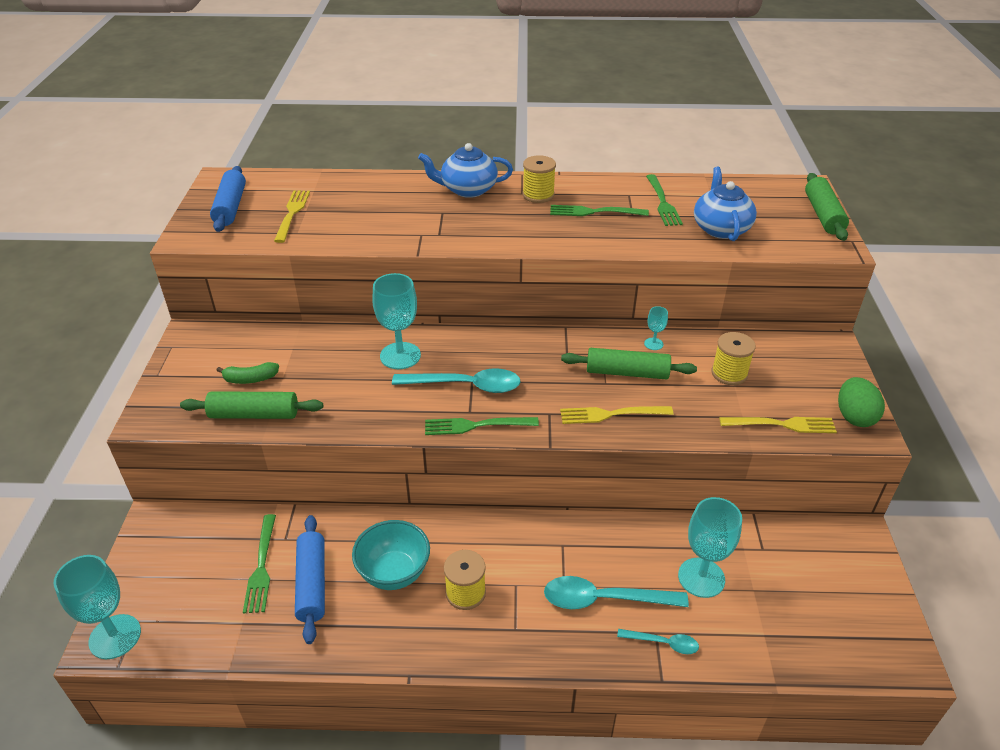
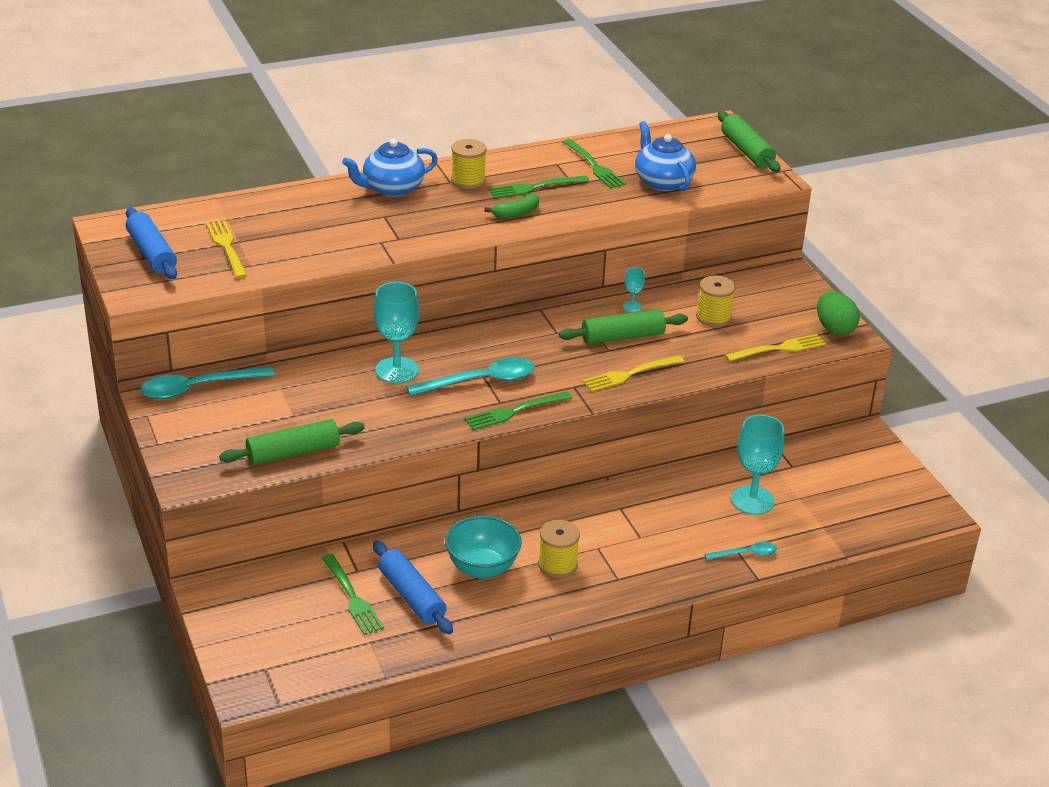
camera: 25 degrees left, 5 degrees down
(115, 636) = (255, 685): turquoise goblet -> none
(250, 379) = (261, 424): green banana -> green banana (516, 213)
(604, 599) = (680, 537): turquoise spoon -> turquoise spoon (198, 388)

